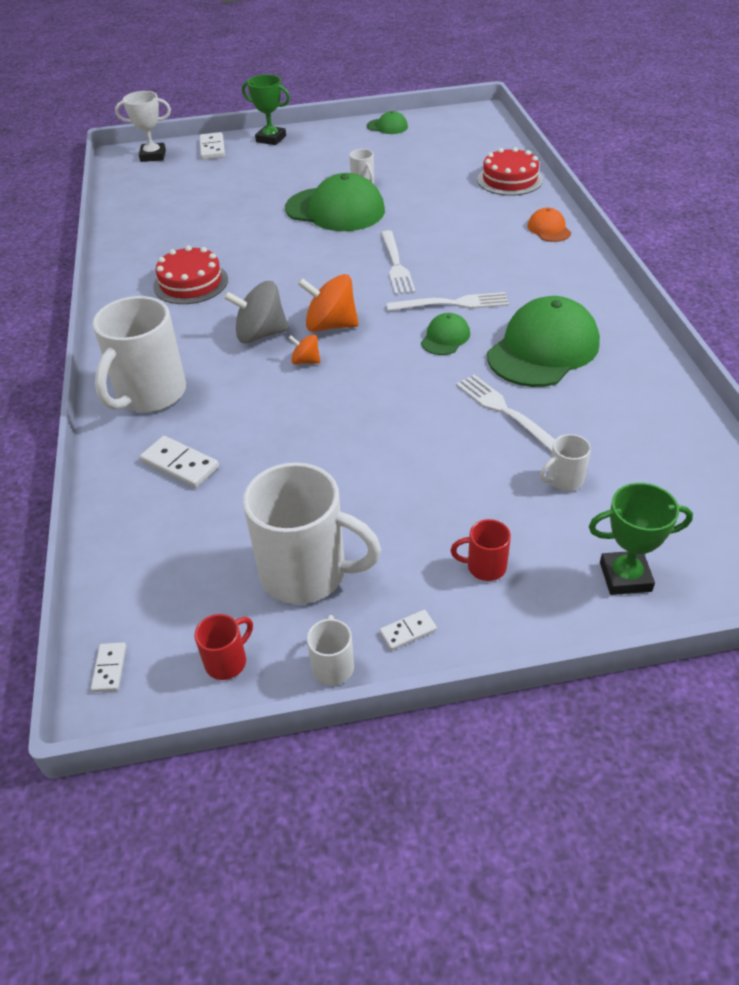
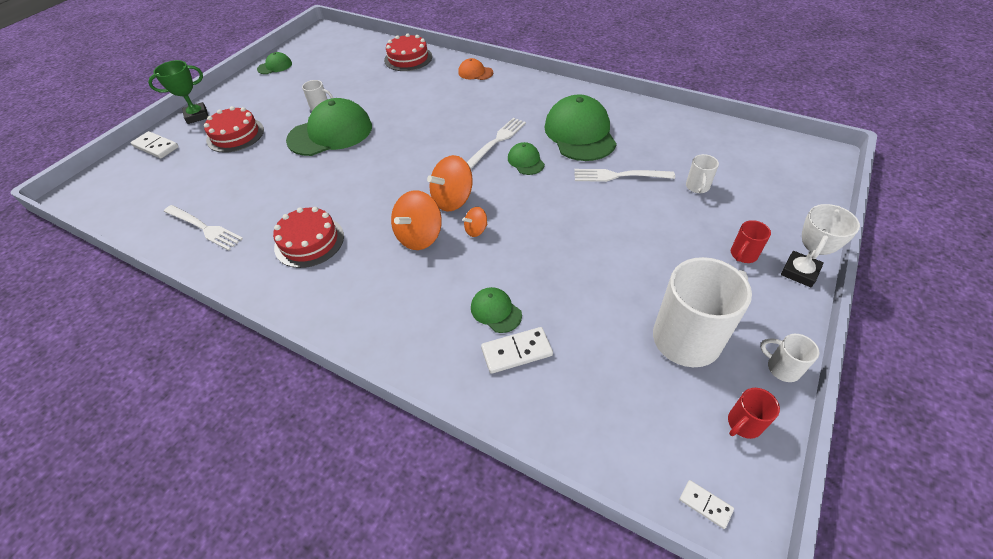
camera: 50 degrees left, 5 degrees up
(150, 394) = (416, 330): white mug -> none
(153, 156) = (107, 180): white trophy -> white trophy (799, 272)
(215, 427) = (496, 311): none -> green cap
(227, 661) = (743, 424): red mug -> red mug turned 120 degrees counterclockwise
(260, 334) = (419, 236): grey spinning top -> orange spinning top
(271, 170) = (235, 135): none -> red cake
(396, 265) = (429, 141): white fork -> white fork (205, 228)
(408, 631) = (774, 316): white domino -> none
(625, 577) = (789, 208): green trophy -> none

